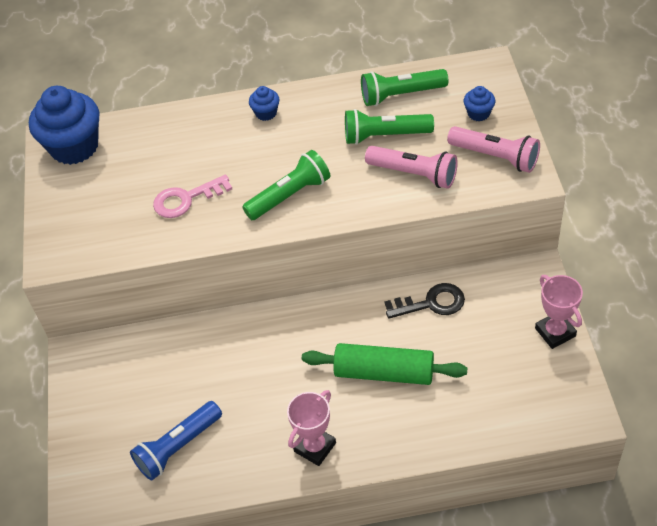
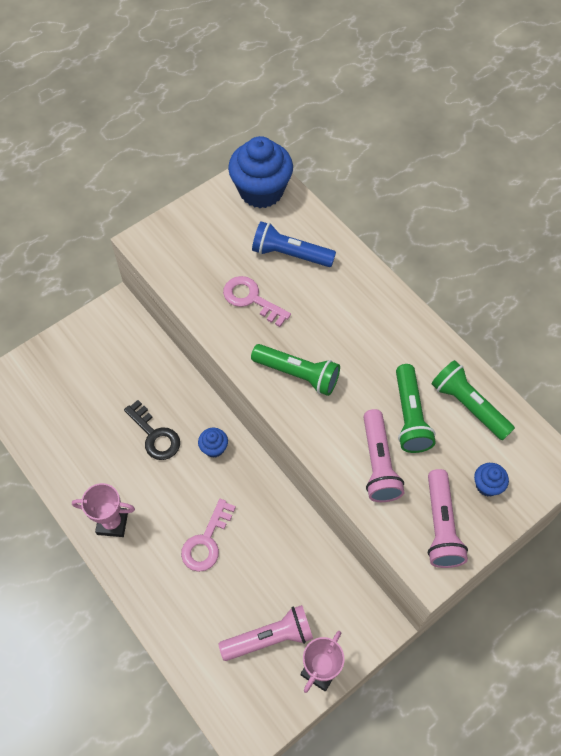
camera: 55 degrees right, 10 degrees up
(178, 447) = (69, 423): blue flashlight -> blue flashlight (290, 254)
(266, 113) = (379, 307): blue cupcake -> blue cupcake (214, 448)
(384, 373) = (206, 541): green rolling pin -> pink key
(385, 136) = (410, 416): green flashlight -> green flashlight turned 150 degrees counterclockwise
(431, 303) = (296, 546): black key -> black key (155, 435)
(505, 359) = (270, 638): none -> pink flashlight

